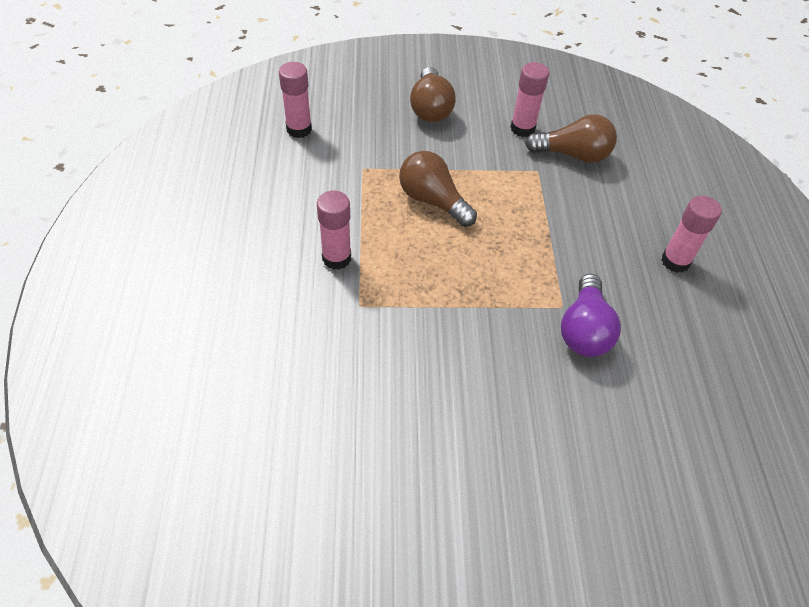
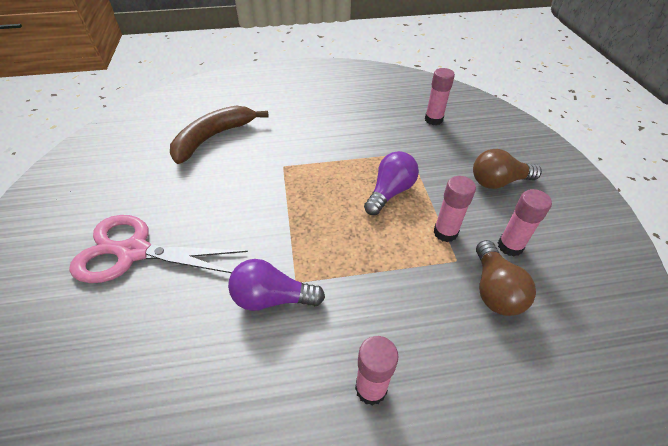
camera: 85 degrees right, 5 degrees down
(263, 400) = (213, 138): none -> brown banana
(336, 258) = (321, 151): pink glue stick -> pink glue stick (445, 232)
(433, 201) = (390, 192): brown light bulb -> purple light bulb
(510, 491) = (134, 252): none -> pink scissors

